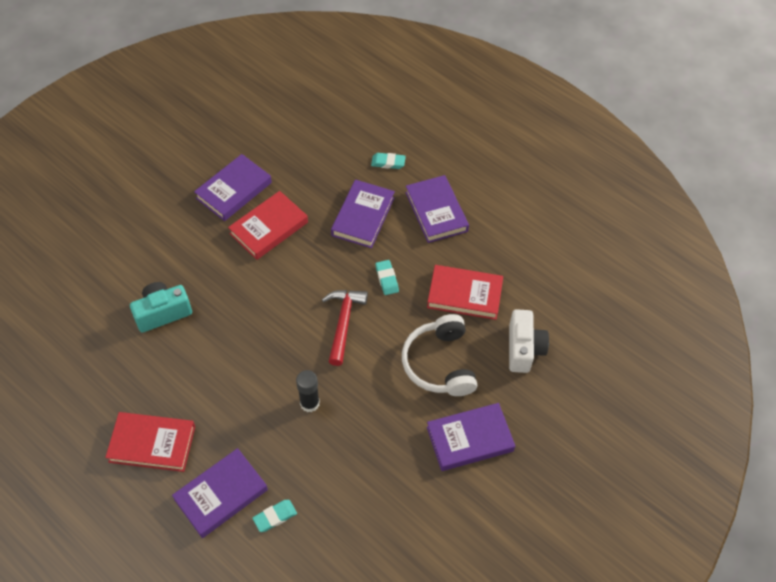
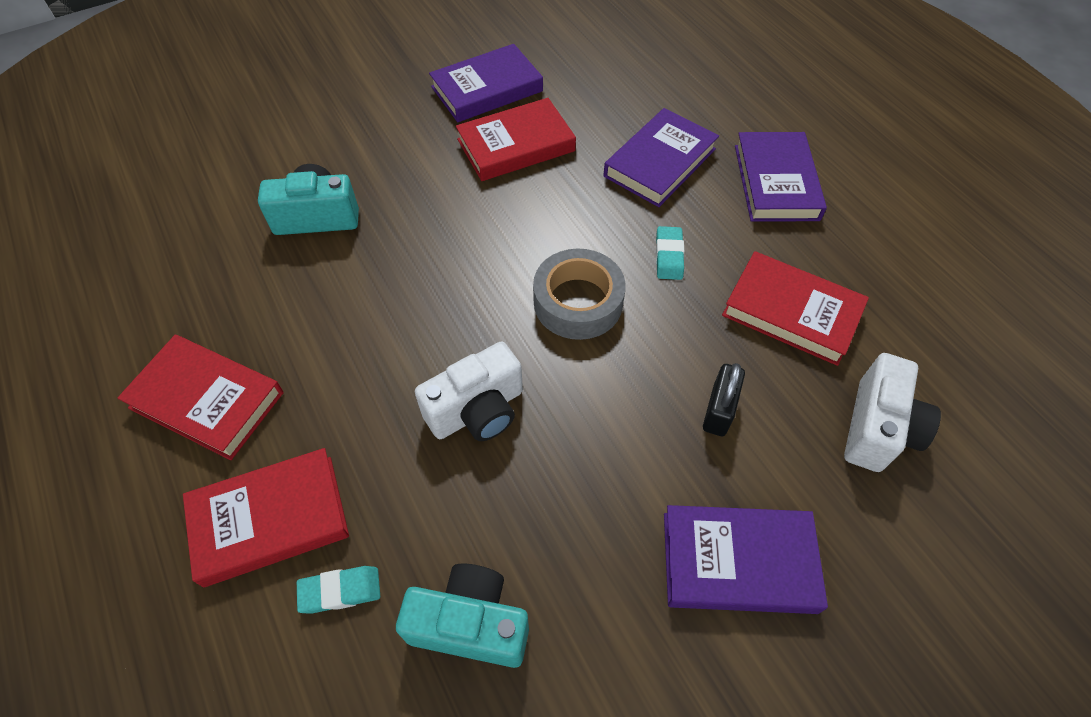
camera: 20 degrees right, 0 degrees up
(221, 494) = (270, 519): purple book -> red book
(309, 403) = (477, 411): black glue stick -> white camera
(343, 323) = (578, 302): red hammer -> grey tape
(347, 510) = (470, 624): none -> turquoise camera
(388, 162) = (720, 103): turquoise eraser -> none
(439, 363) = (719, 410): white headphones -> black padlock

